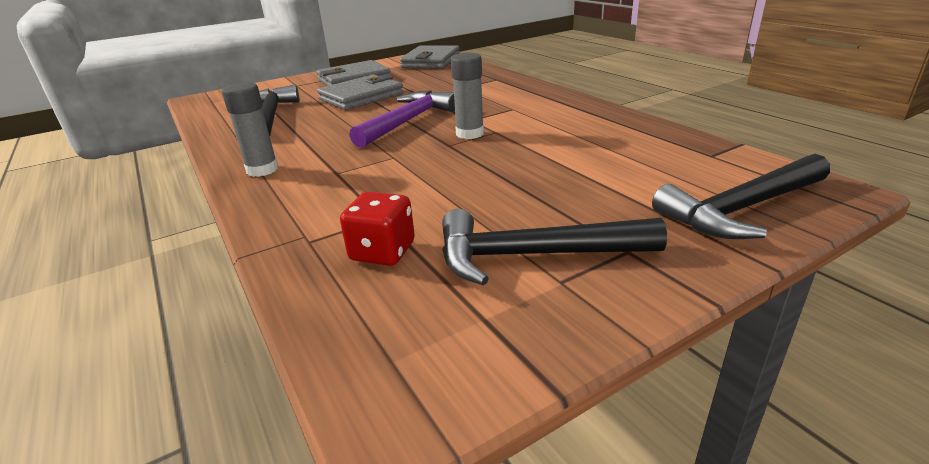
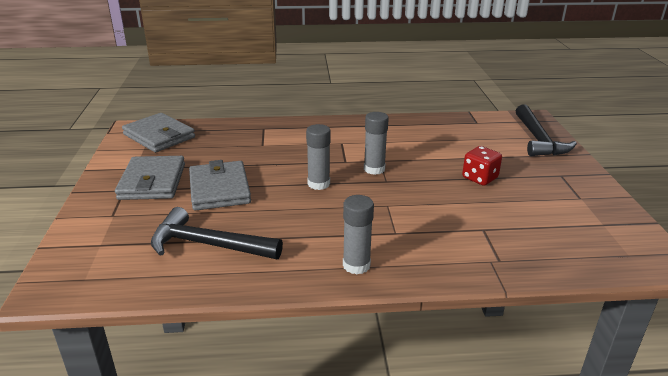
camera: 65 degrees left, 0 degrees up
(382, 252) = (528, 237): red dice -> red dice (479, 178)
(407, 121) = (318, 184): purple hammer -> grey glue stick
(533, 255) = (554, 197): black hammer -> none

